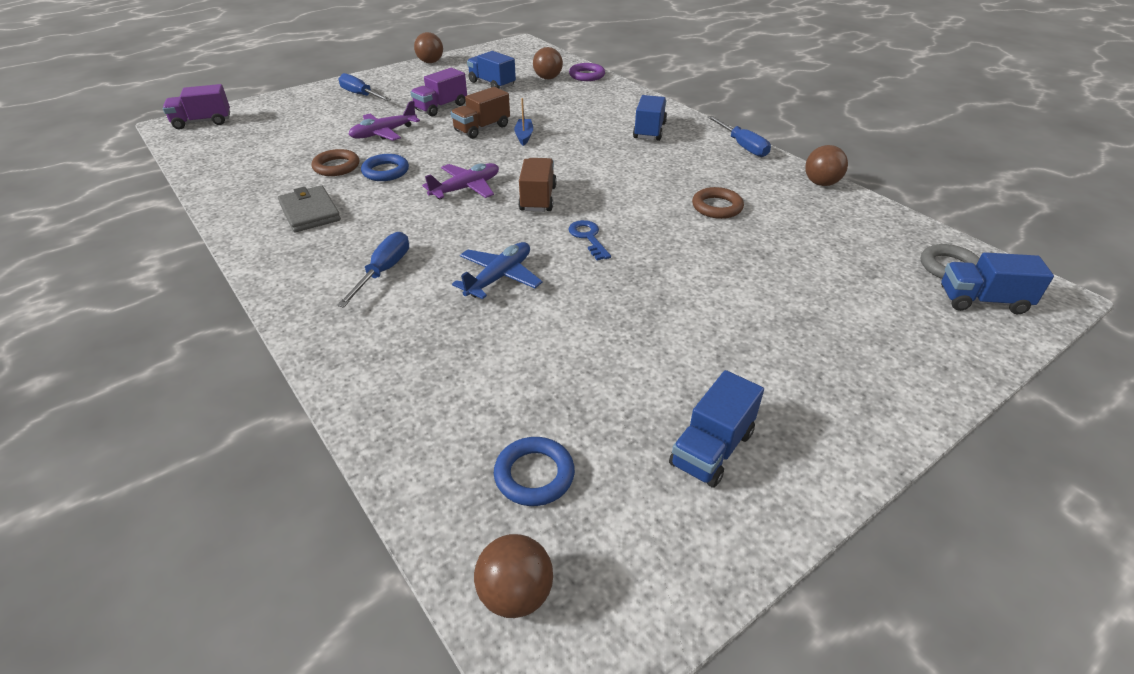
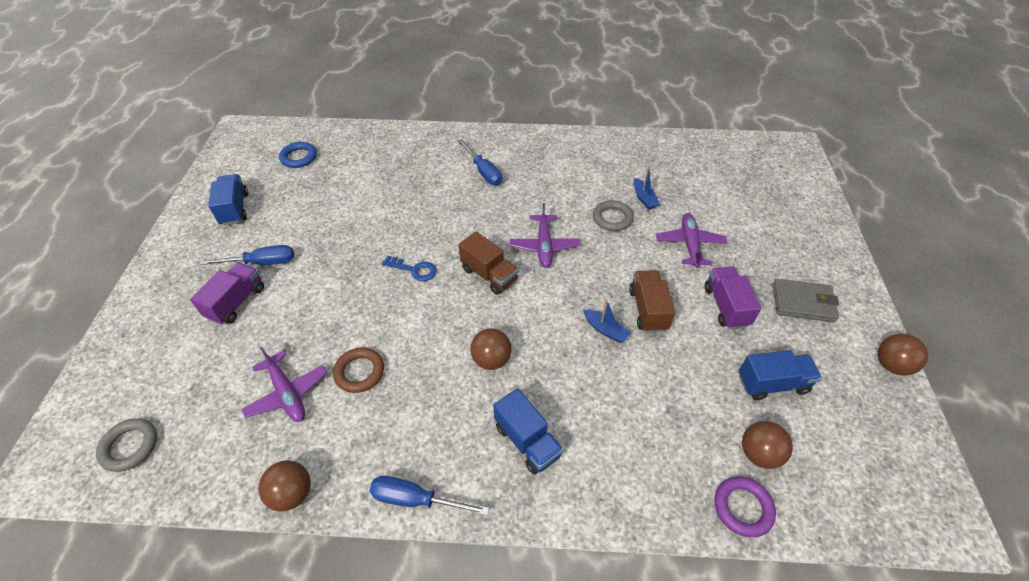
camera: 130 degrees right, 10 degrees up
(202, 122) = (792, 160): purple truck -> purple truck (236, 302)
(310, 212) = (583, 167): grey wallet -> grey wallet (802, 302)
(336, 166) = (644, 198): brown ring -> blue boat
(360, 95) = (802, 264): blue screwdriver -> blue screwdriver (262, 262)
(385, 171) = (612, 218): blue ring -> grey ring
(499, 277) = (425, 209): blue plane -> none
(515, 594) = (269, 133): brown ball -> brown ball (491, 359)
(787, 226) = (287, 393): none -> purple plane
(982, 301) = (98, 421): blue truck -> none

